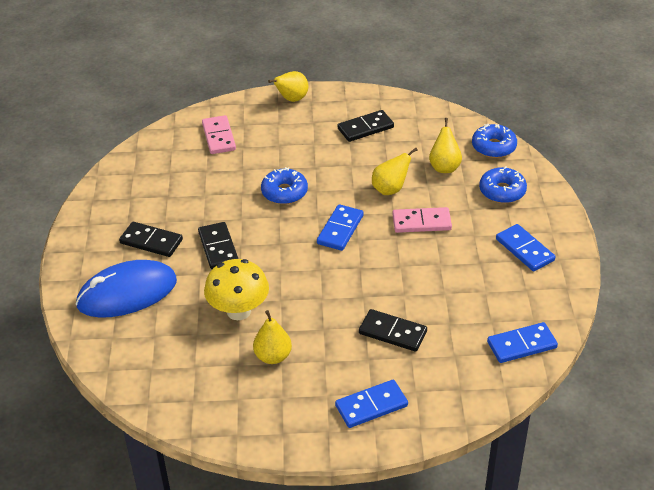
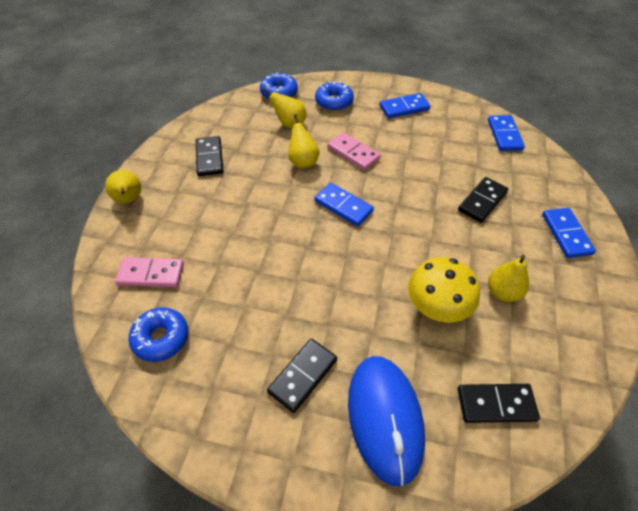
camera: 75 degrees left, 10 degrees up
(218, 248) = (336, 309): black domino -> black domino (496, 404)
(284, 192) = (272, 235): blue donut -> blue donut (161, 338)
(421, 222) = (353, 153): pink domino -> pink domino turned 60 degrees counterclockwise

